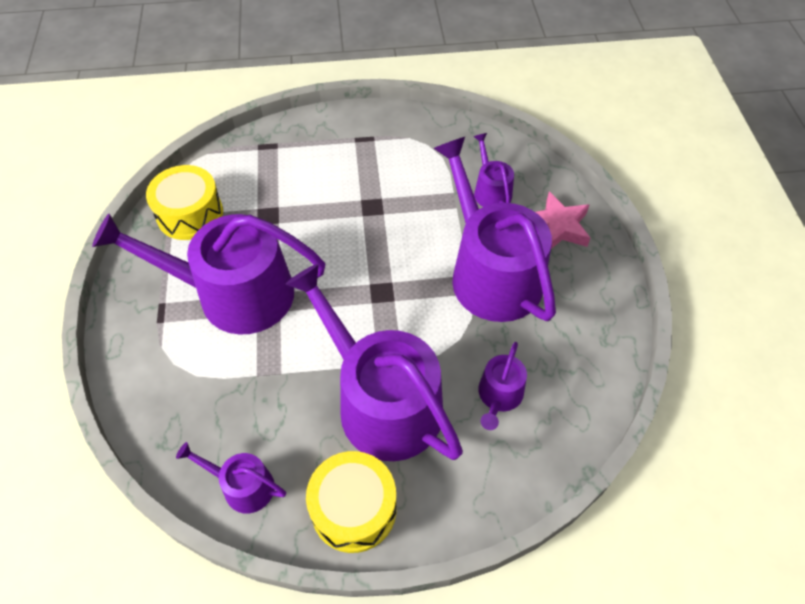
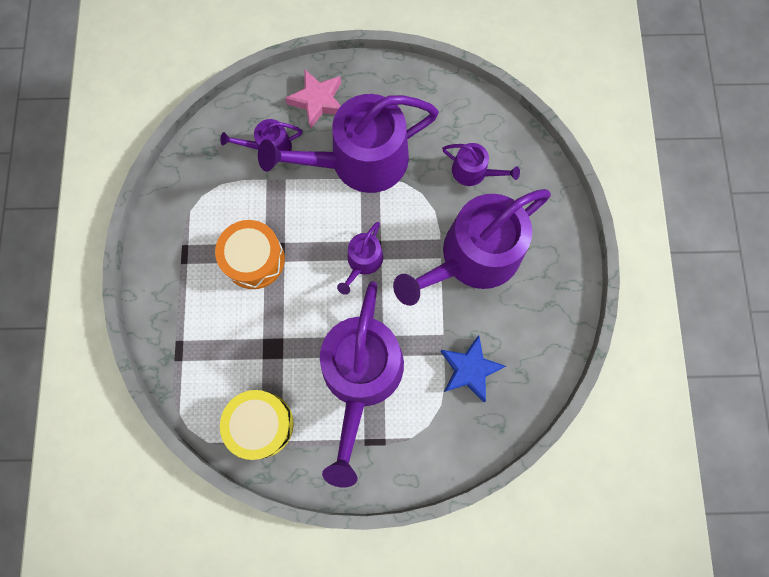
camera: 85 degrees left, 20 degrees up
(237, 404) = (469, 369): none -> blue star
(242, 486) = (537, 362): purple watering can -> purple watering can (363, 262)
(354, 508) = (556, 282): yellow drum -> none
(362, 191) = (254, 259): none -> orange drum

